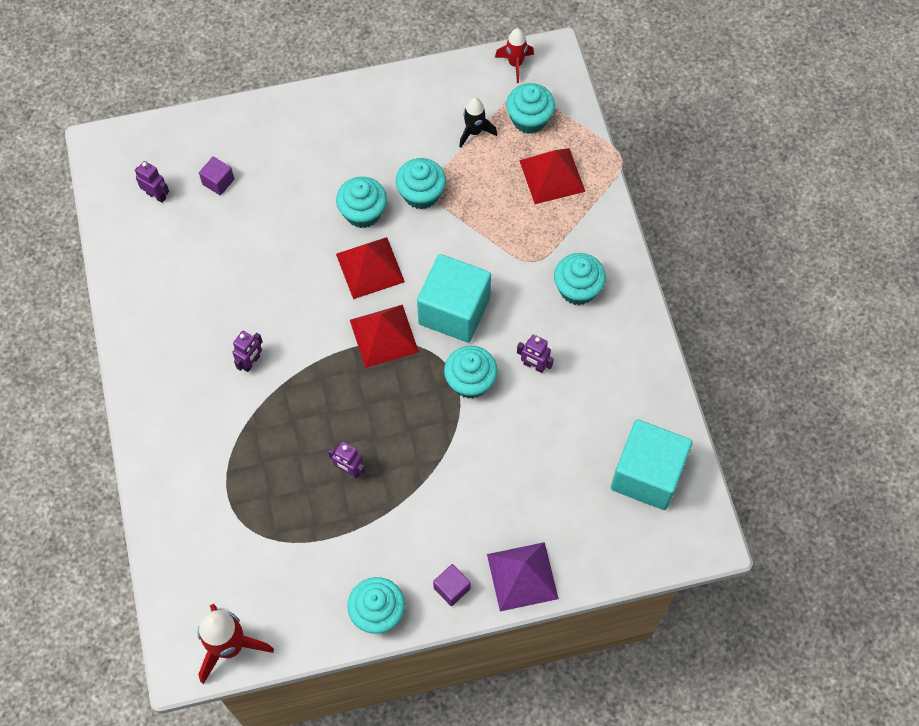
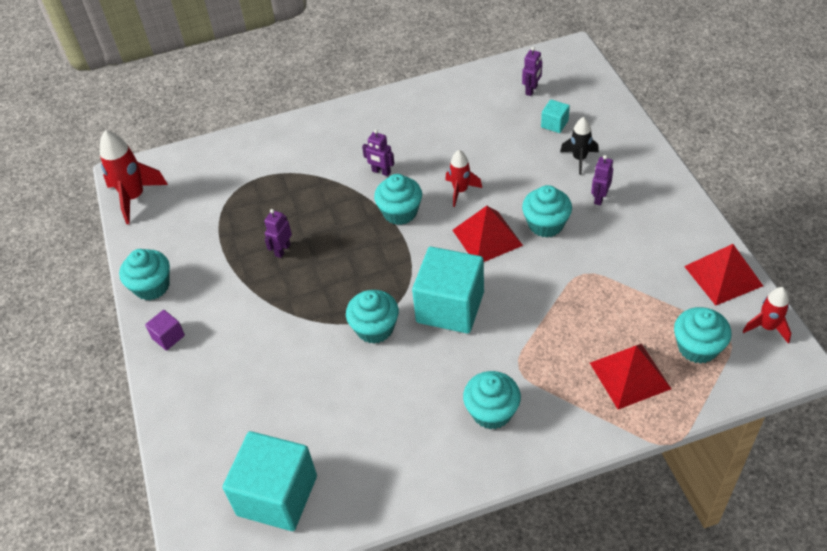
camera: 90 degrees right, 15 degrees down
(218, 182) = (554, 124): purple cube -> turquoise cube
(299, 285) = (460, 191): none -> red rocket
(384, 335) = (417, 257): red pyramid -> red pyramid (723, 276)
(421, 194) = (577, 265): turquoise cupcake -> turquoise cupcake (400, 212)
(474, 132) = (665, 300): black rocket -> black rocket (579, 159)
(522, 576) = (175, 391): purple pyramid -> none
(534, 366) = (396, 380): purple robot -> purple robot (599, 198)

